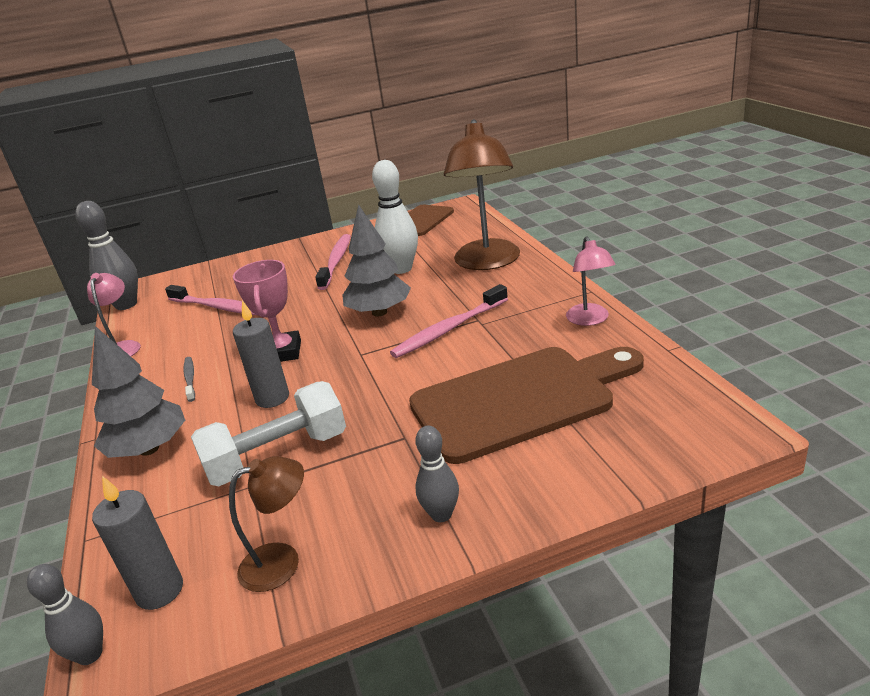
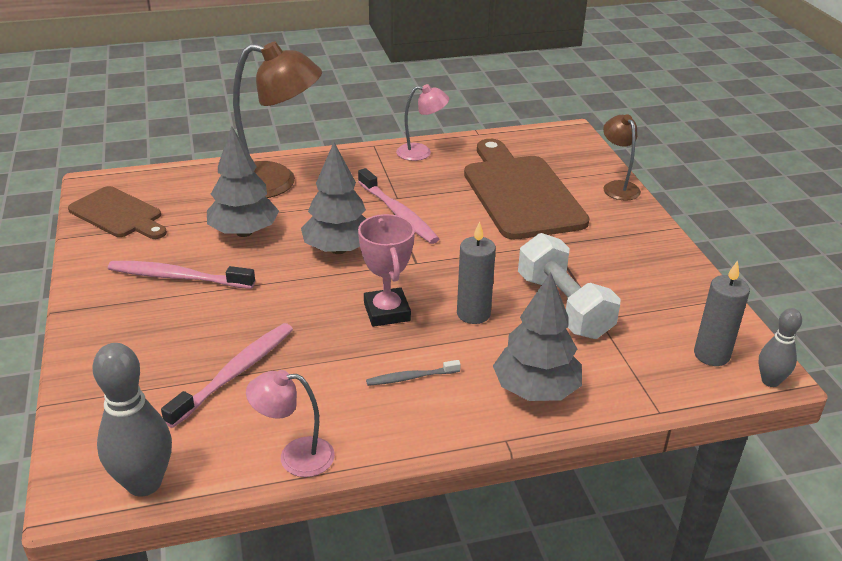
camera: 90 degrees left, 5 degrees up
(282, 352) = (387, 312): pink trophy -> pink trophy turned 75 degrees clockwise
(282, 562) = (681, 298): brown lamp -> brown lamp (617, 187)
(401, 269) = (244, 232): white bowling pin -> grey tree
(441, 514) = (638, 233): grey bowling pin -> none

